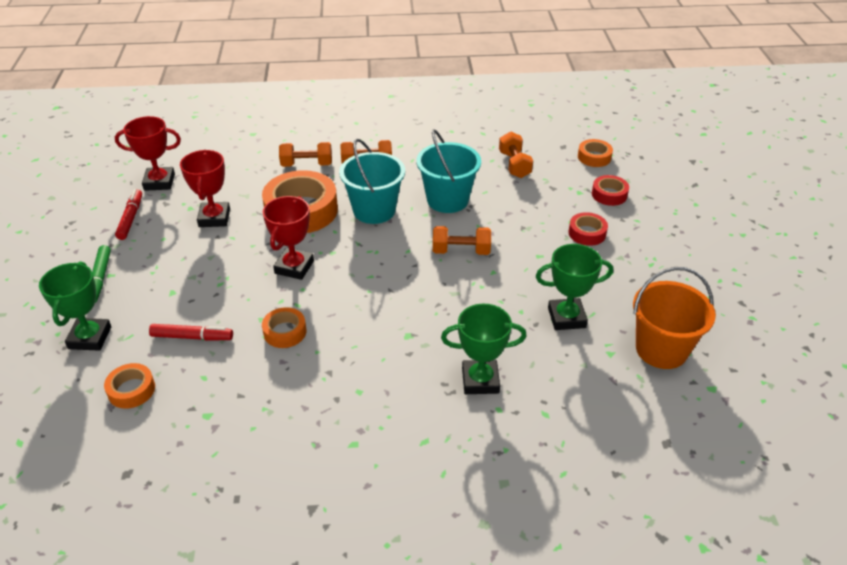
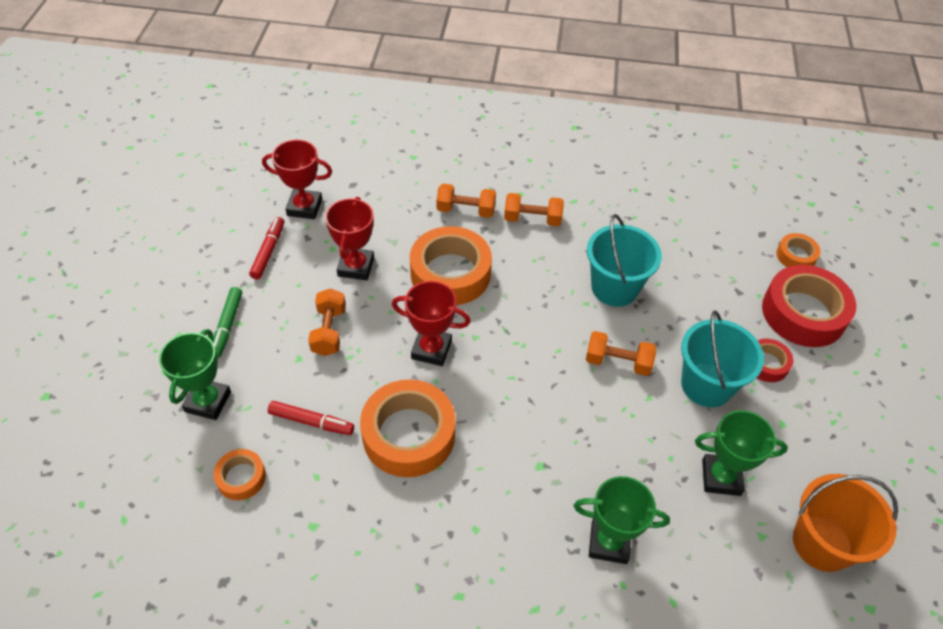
camera: 10 degrees right, 10 degrees up
(285, 332) = (409, 434): orange tape -> orange tape, size x2.00
(294, 267) = (431, 349): red trophy -> red trophy turned 75 degrees clockwise
(374, 210) = (530, 287): turquoise bucket -> turquoise bucket (706, 385)
(514, 165) = (700, 251): orange dumbbell -> orange dumbbell (329, 331)
(609, 194) = (803, 313): red tape -> red tape, size x2.00

